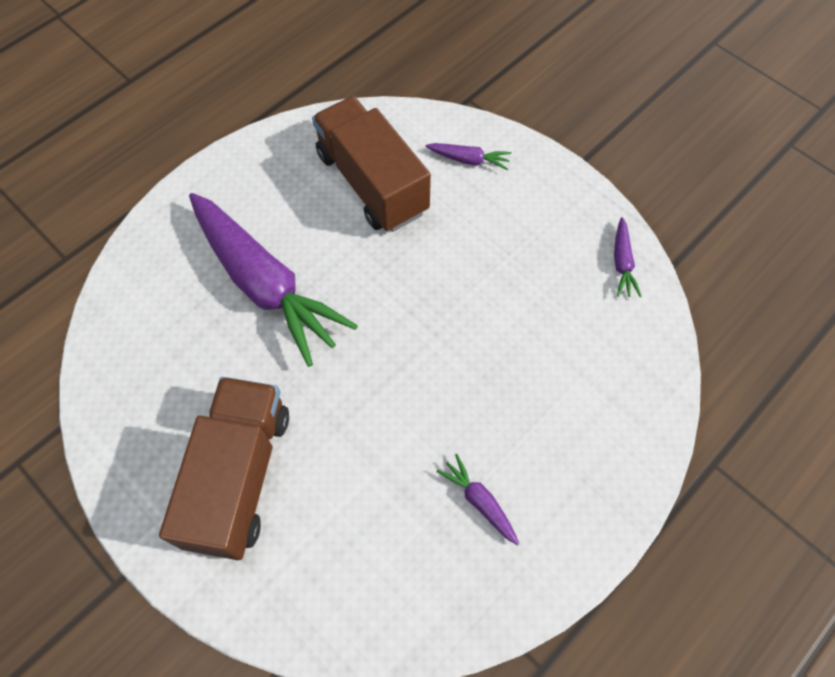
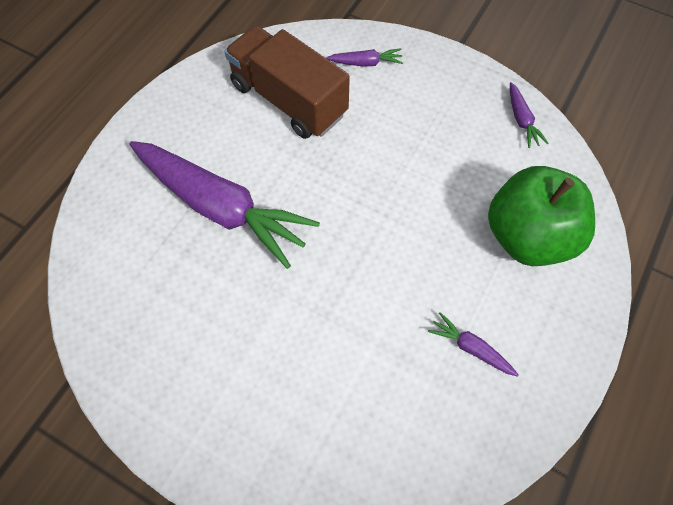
camera: 15 degrees left, 0 degrees up
(239, 476) = (252, 382): brown truck -> none
(584, 396) = (528, 236): none -> green apple

